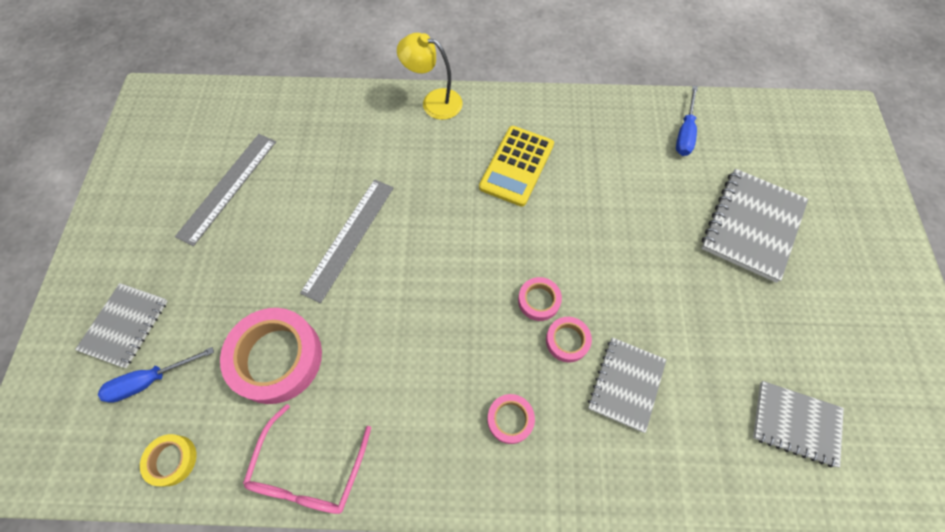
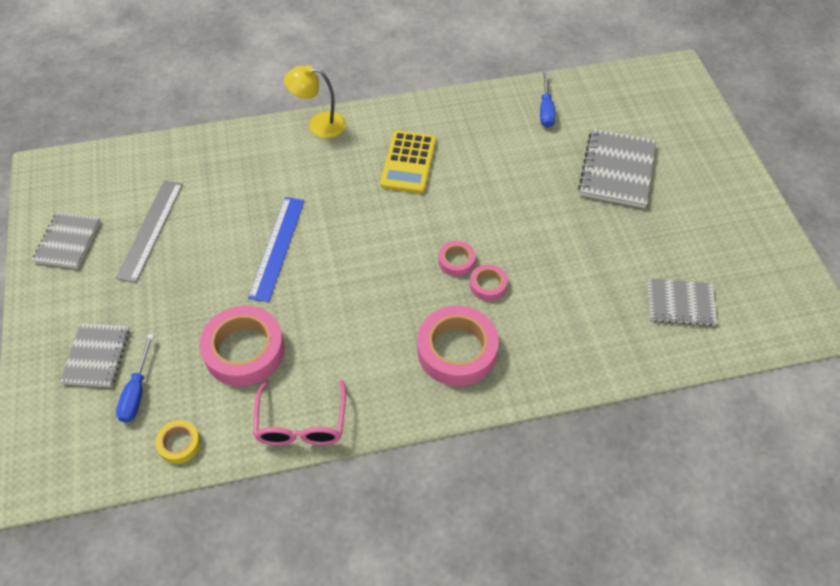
camera: 15 degrees left, 10 degrees down
(150, 380) = (136, 391): blue screwdriver -> blue screwdriver turned 45 degrees counterclockwise
(349, 238) = (277, 247): grey ruler -> blue ruler
(510, 419) = (457, 350): pink tape -> pink tape, size x2.04
(626, 384) = (543, 305): grey notebook -> grey notebook (68, 241)

